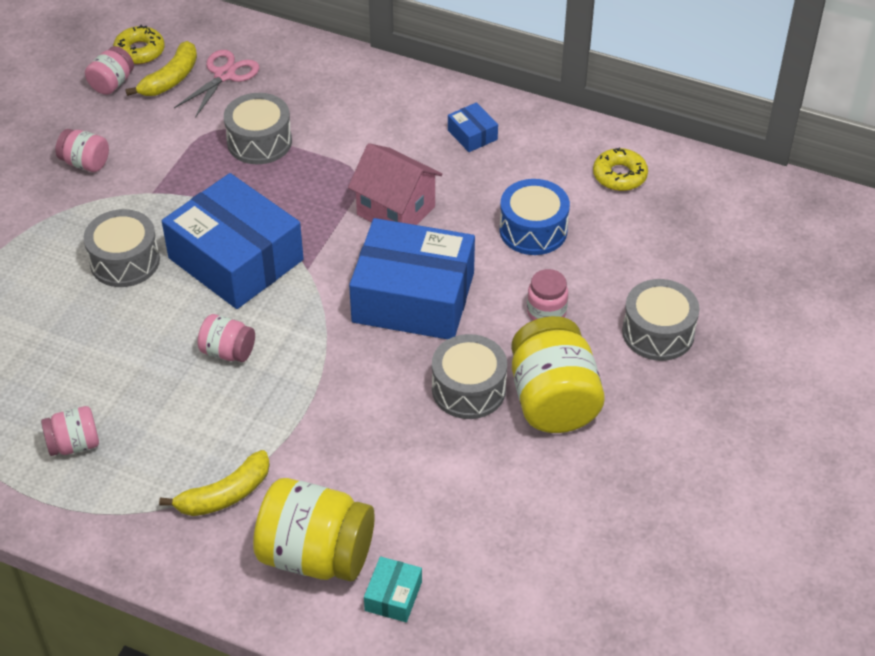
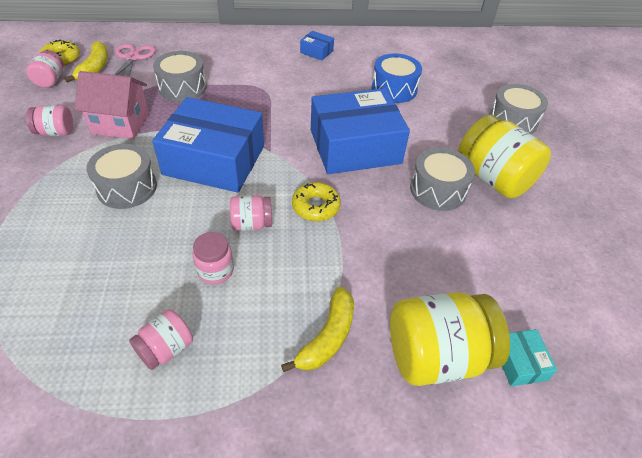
camera: 30 degrees left, 0 degrees up
(396, 211) = (303, 101): pink house -> pink house (120, 123)
(546, 312) = (442, 129): pink jar -> pink jar (215, 270)
(619, 175) = (415, 51): yellow donut -> yellow donut (316, 206)

